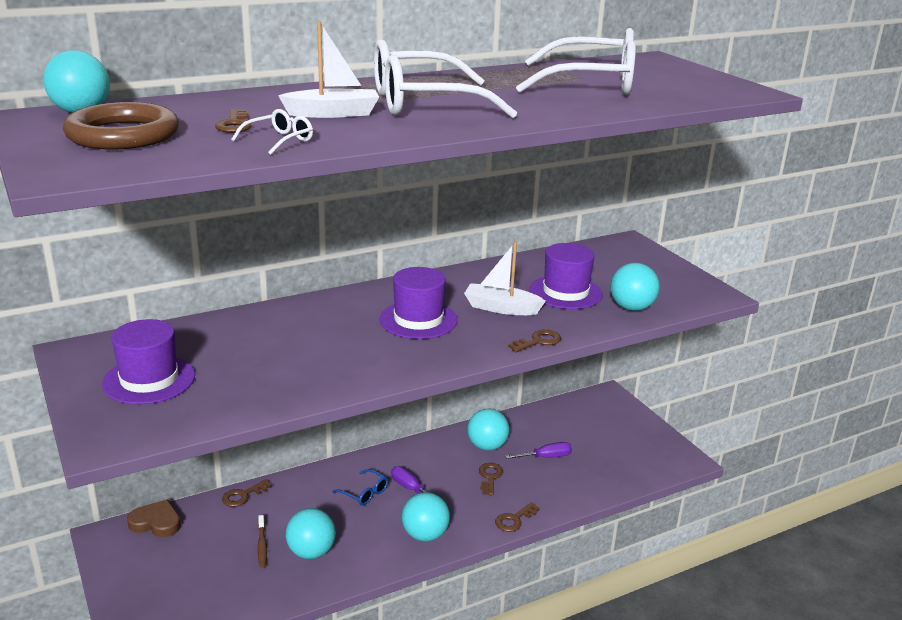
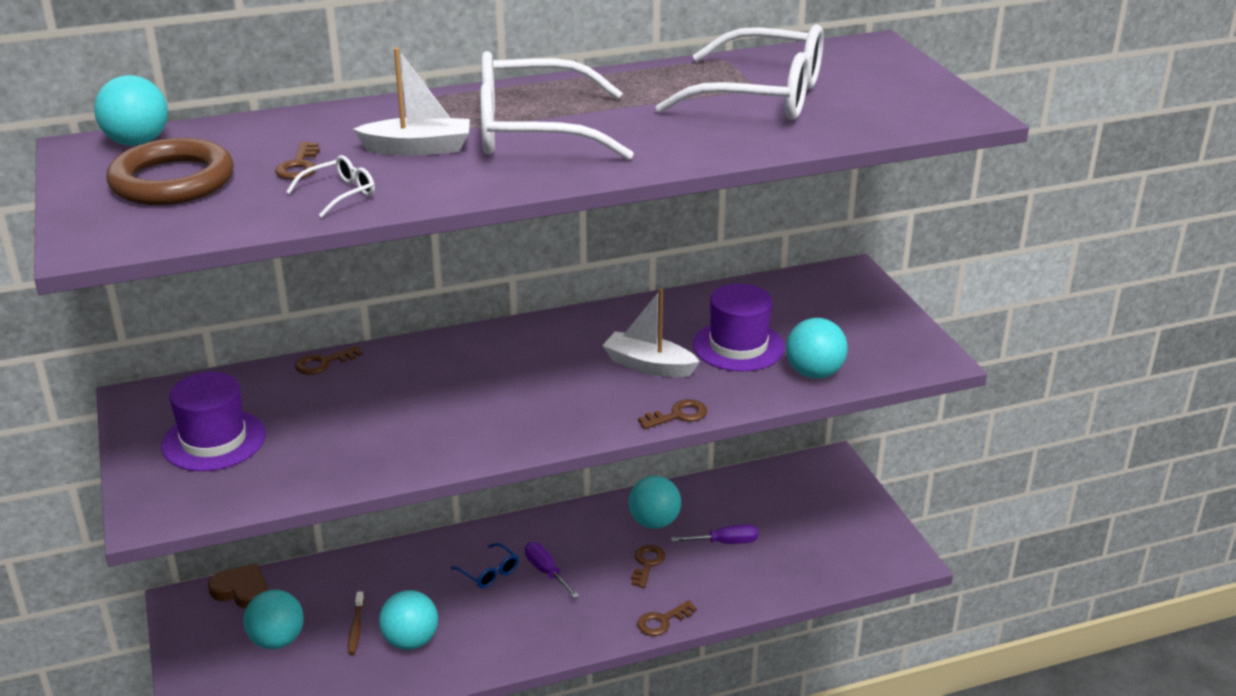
camera: 10 degrees right, 5 degrees up
(243, 495) = (345, 565): brown key -> brown key (323, 363)
(418, 320) = (542, 377): purple hat -> none
(425, 535) = (549, 631): turquoise ball -> turquoise ball (277, 640)

